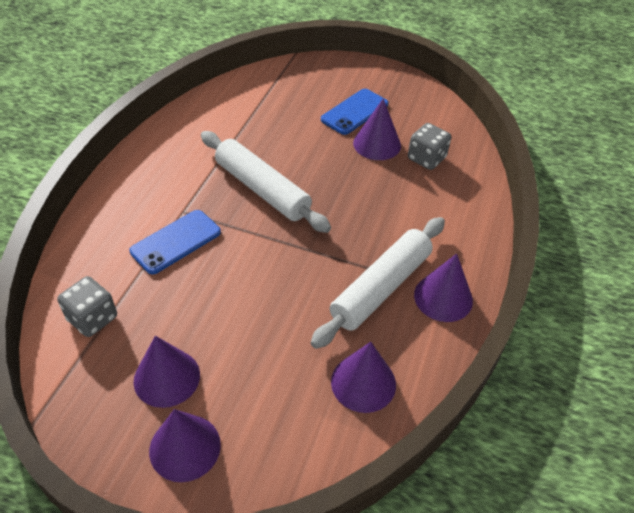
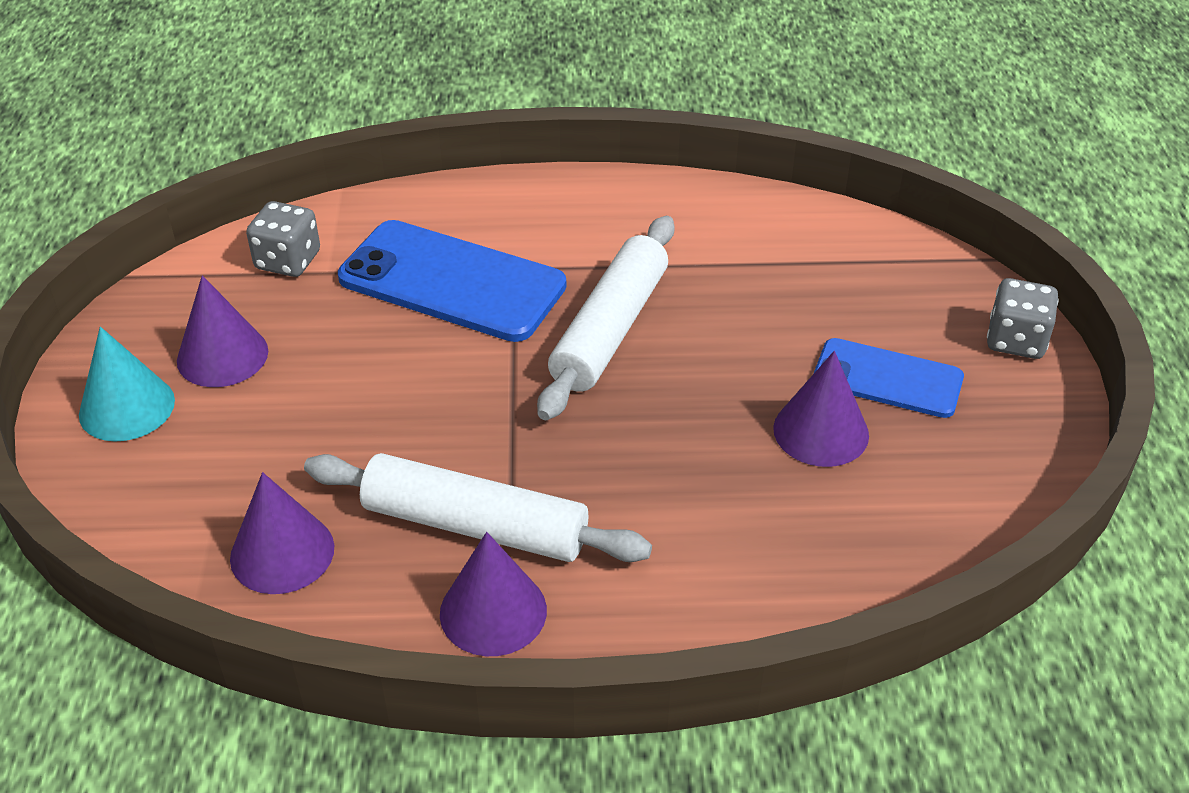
camera: 70 degrees right, 5 degrees down
(176, 242) = (452, 282): blue phone -> blue phone, size x1.64
(185, 447) = (127, 407): purple cone -> turquoise cone
(426, 158) = (832, 509): grey dice -> grey dice (1016, 340)

